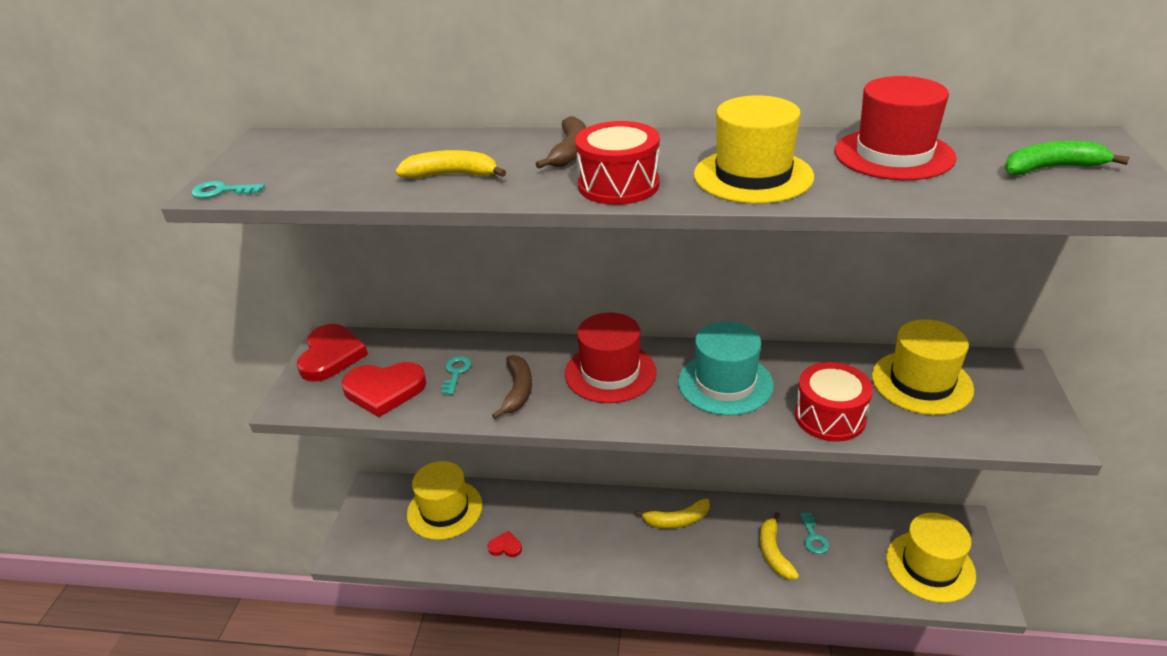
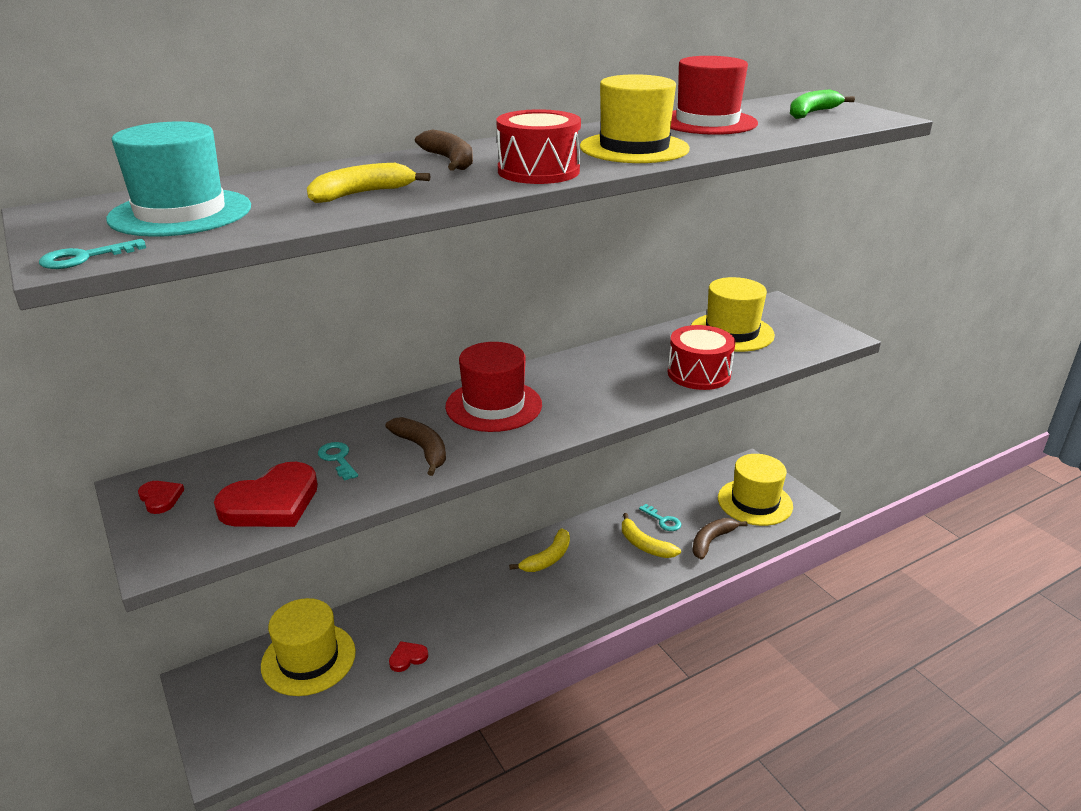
camera: 40 degrees left, 5 degrees down
(331, 356) = (160, 498): red heart -> red heart, size x0.48
(725, 383) = (598, 380): turquoise hat -> turquoise hat (180, 213)
(844, 583) = (711, 541): none -> brown banana

